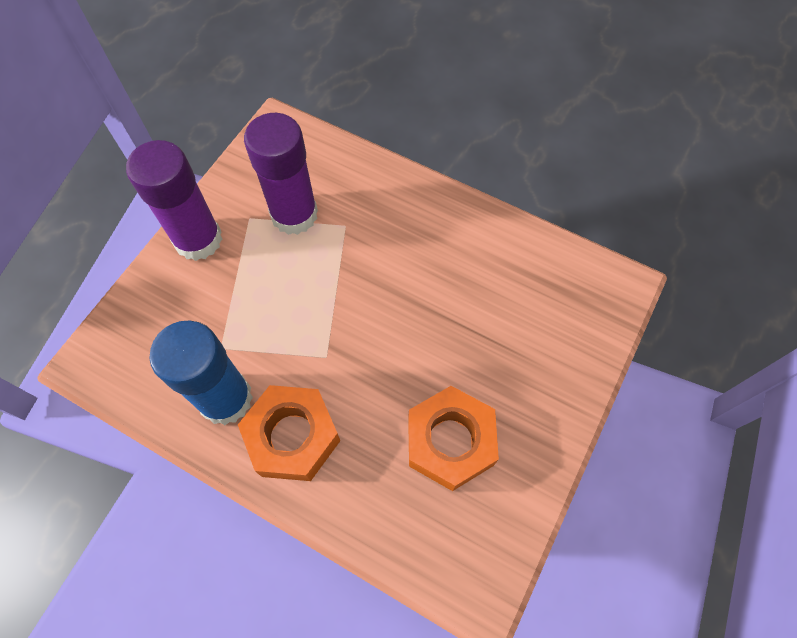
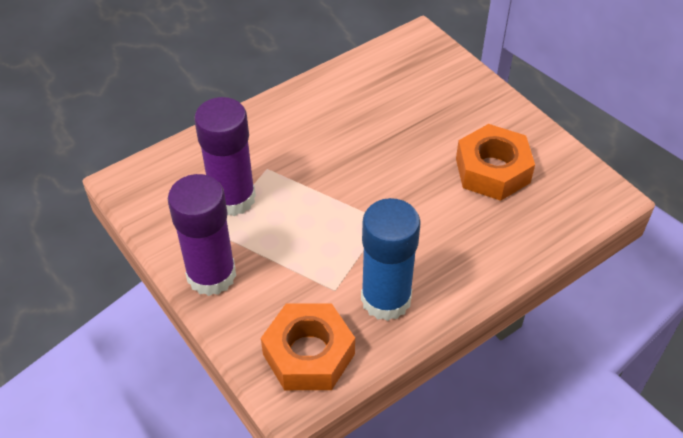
camera: 65 degrees left, 15 degrees down
(292, 437) = (443, 264): orange nut -> orange nut (309, 354)

